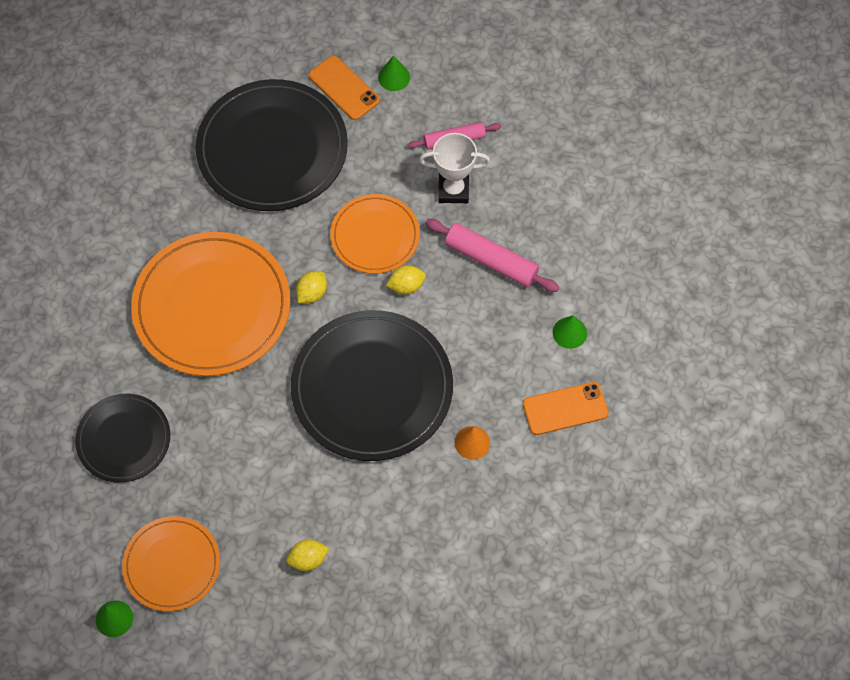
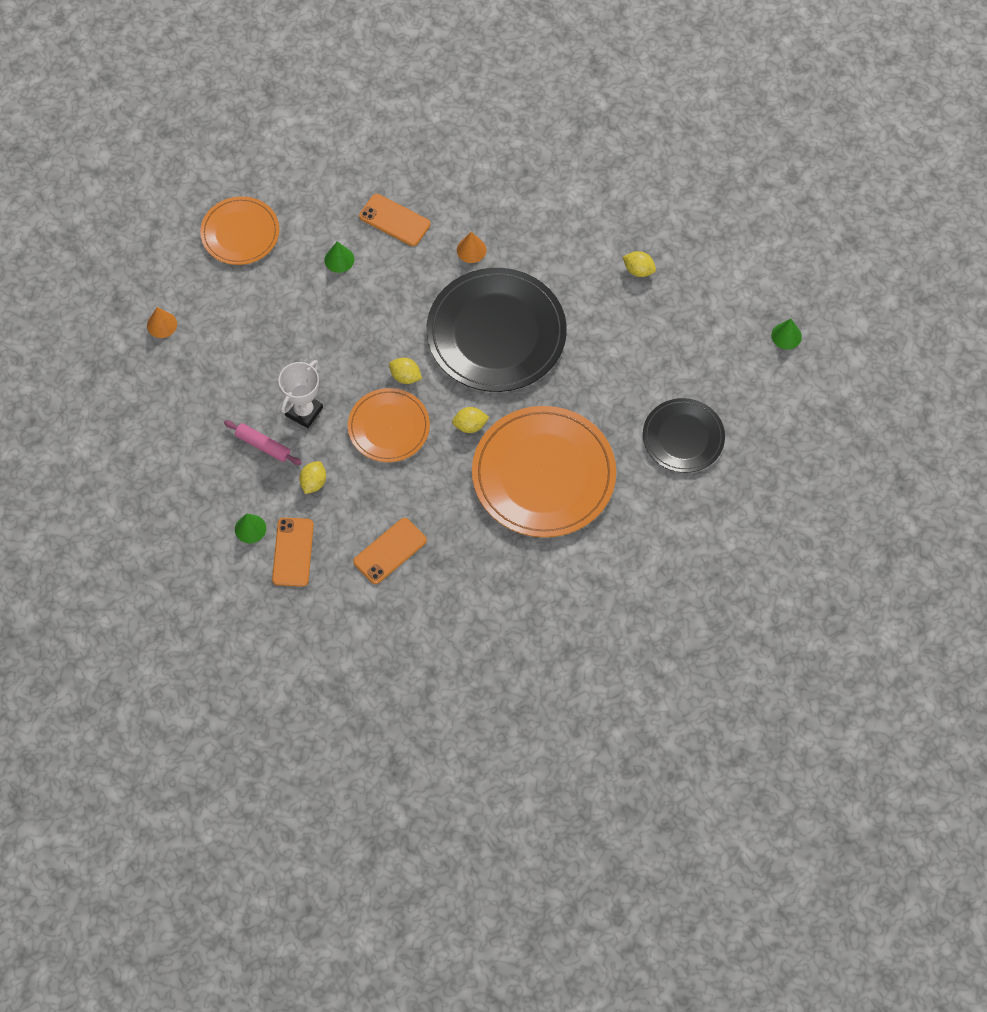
camera: 135 degrees left, 0 degrees up
(172, 565) = (723, 336): orange plate -> orange plate (240, 233)
(272, 149) = (390, 551): black plate -> orange phone
(385, 146) = (313, 482): none -> yellow lemon
(453, 190) = (304, 411): white trophy -> white trophy turned 75 degrees clockwise
(491, 260) = (334, 344): pink rolling pin -> none
(639, 158) = (162, 324): none -> orange cone

